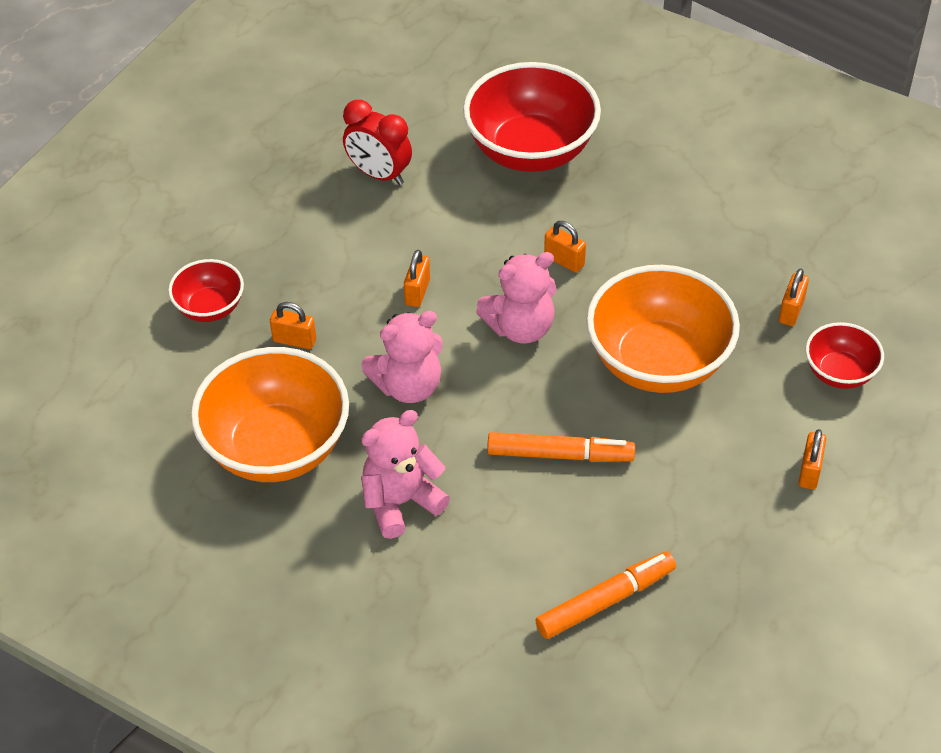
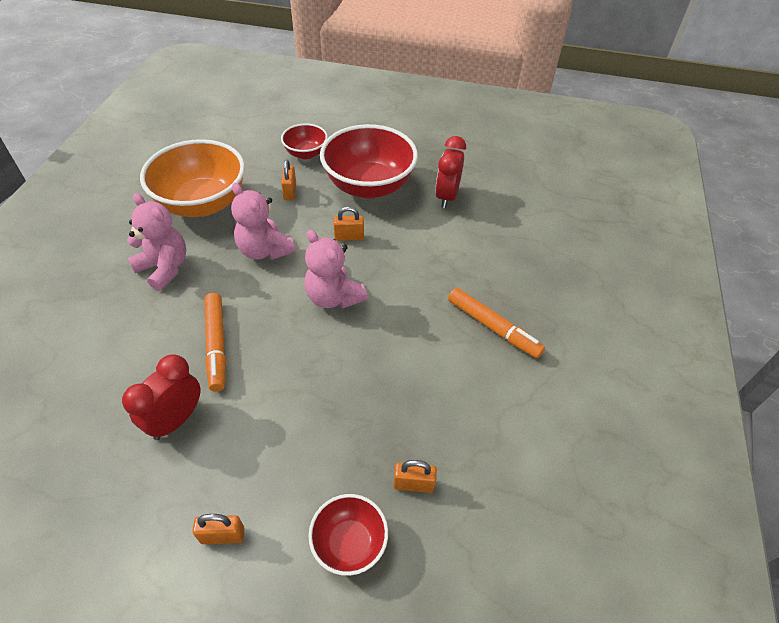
camera: 70 degrees right, 0 degrees up
(531, 150) = (511, 267): red bowl -> red bowl (369, 186)
(564, 261) = (409, 309): orange padlock -> none
(605, 601) = (78, 402): orange marker -> orange marker (493, 327)
(658, 362) = (323, 390): orange bowl -> none
(659, 502) = (176, 420): none -> red clock

